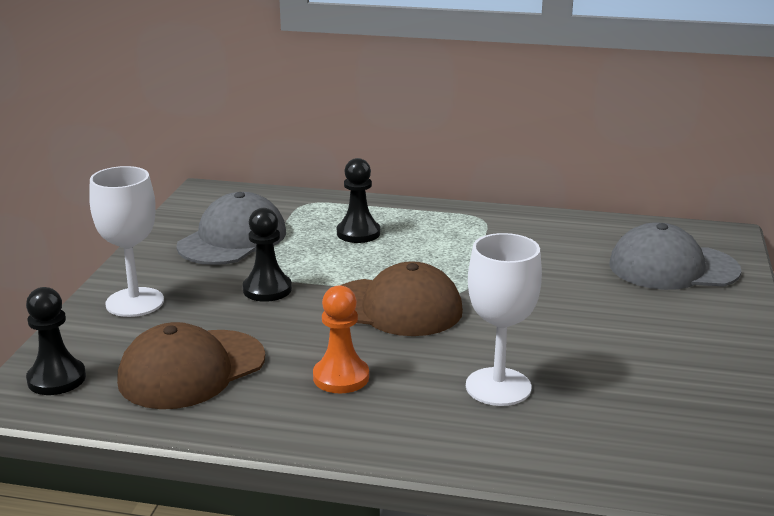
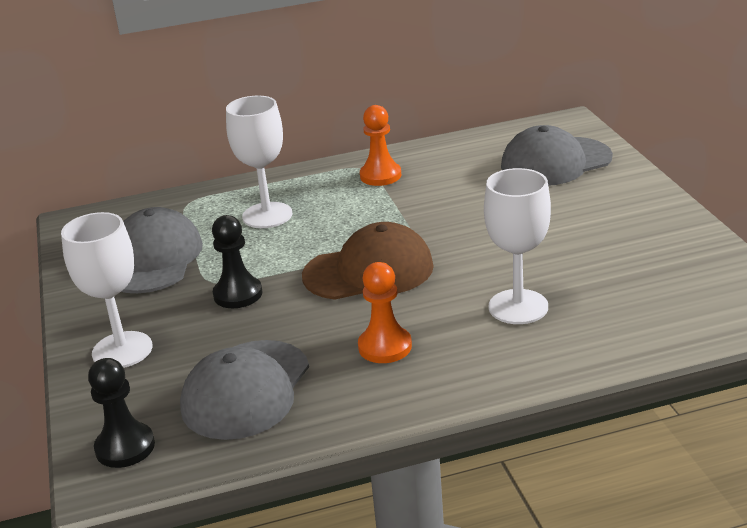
camera: 25 degrees left, 5 degrees up
(191, 369) = (246, 390): brown cap -> grey cap
(358, 233) = (267, 215): black pawn -> white goblet
(490, 230) = (380, 176): none -> orange pawn

